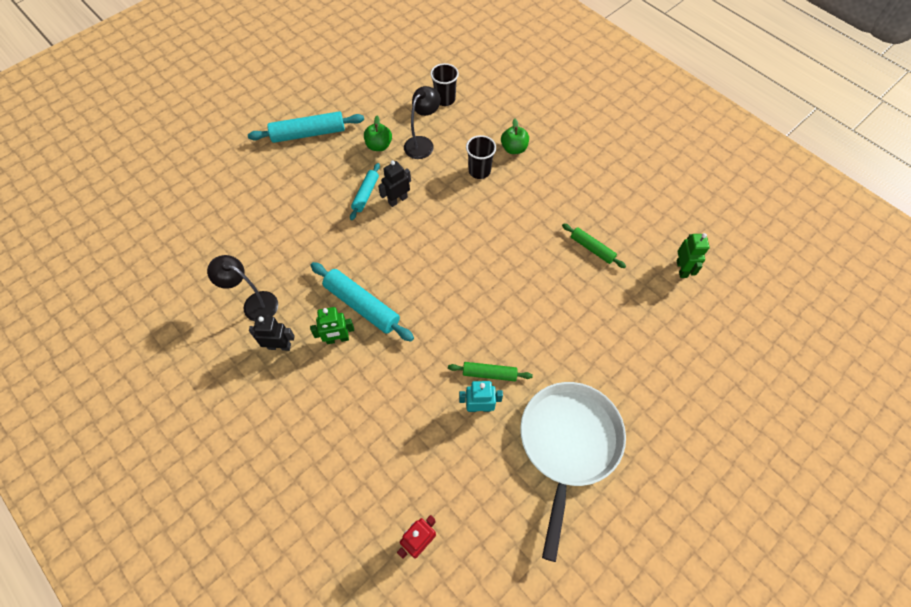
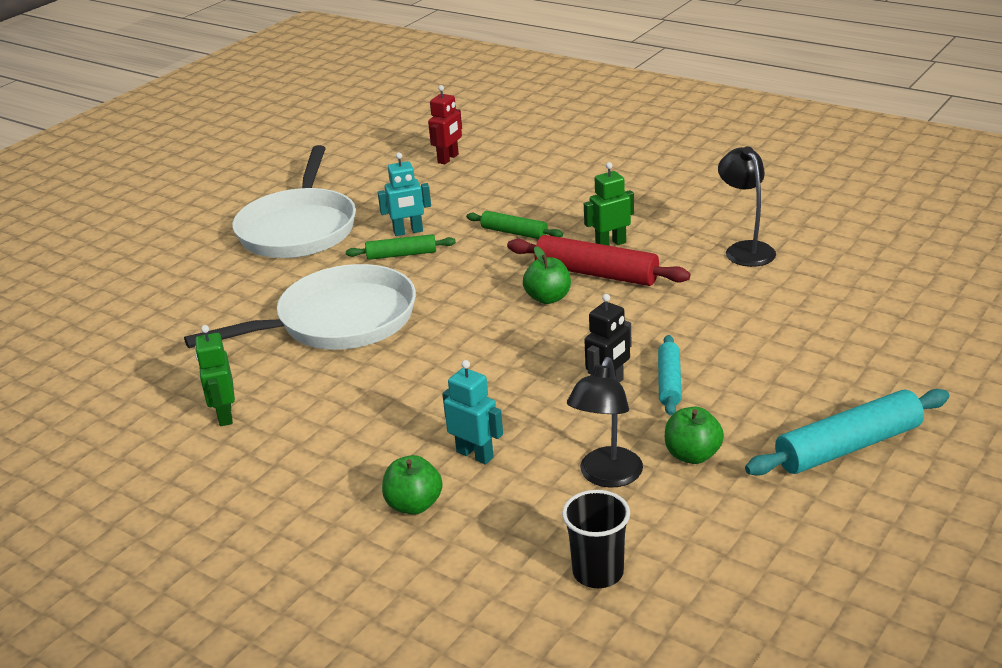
camera: 170 degrees right, 30 degrees down
(254, 303) = (745, 249): black lamp -> black lamp turned 120 degrees counterclockwise
(279, 346) = (680, 227): black robot -> none
(362, 305) = (596, 273): turquoise rolling pin -> red rolling pin
(402, 287) = (548, 298): none -> green apple
(479, 171) = (475, 454): black cup -> turquoise robot
(542, 302) = (338, 321): none -> white pan
(592, 248) = (258, 390): green rolling pin -> green rolling pin (514, 233)
(682, 269) = (111, 394): green robot -> green robot (224, 415)

